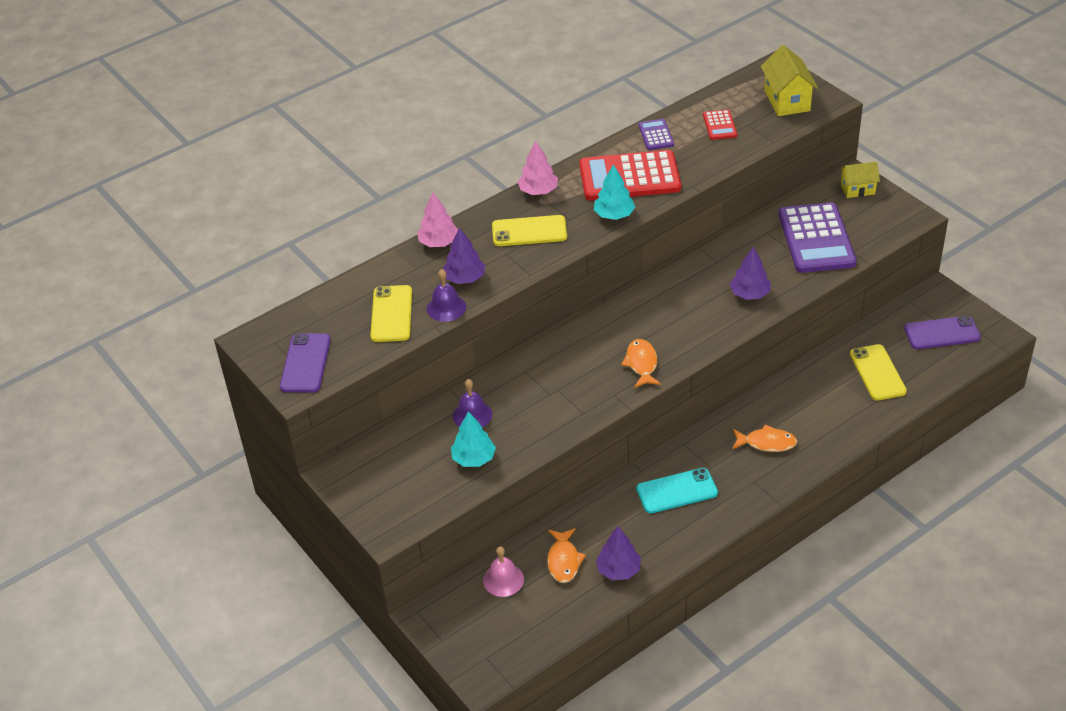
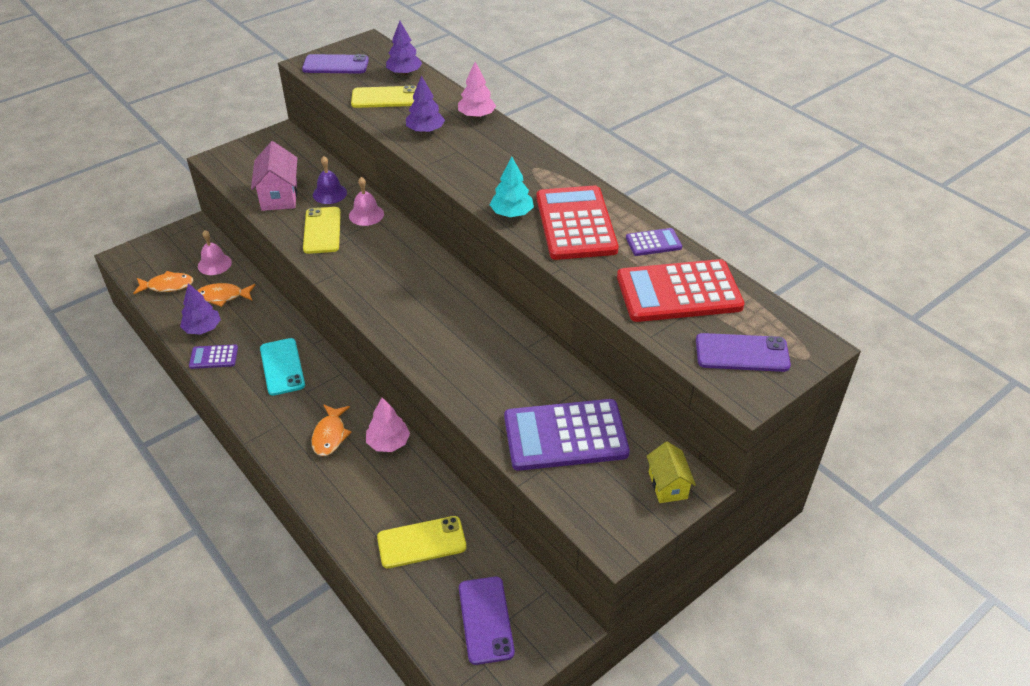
camera: 85 degrees right, 0 degrees up
(446, 307) = (388, 123): purple bell -> none
(474, 458) = (279, 196): turquoise tree -> pink house
(515, 381) = (366, 215): none -> pink bell
(529, 231) = (489, 163): yellow phone -> yellow phone (322, 230)
(538, 191) = (551, 167): pink tree -> pink tree (388, 442)
(641, 364) = (374, 290): orange fish -> orange fish (167, 286)
(664, 551) = (214, 357): none -> purple calculator
(720, 125) = (679, 292): red calculator -> red calculator, size x2.15
(750, 294) = (470, 372): purple tree -> purple tree (404, 73)
(787, 100) = (742, 353): yellow house -> purple phone

